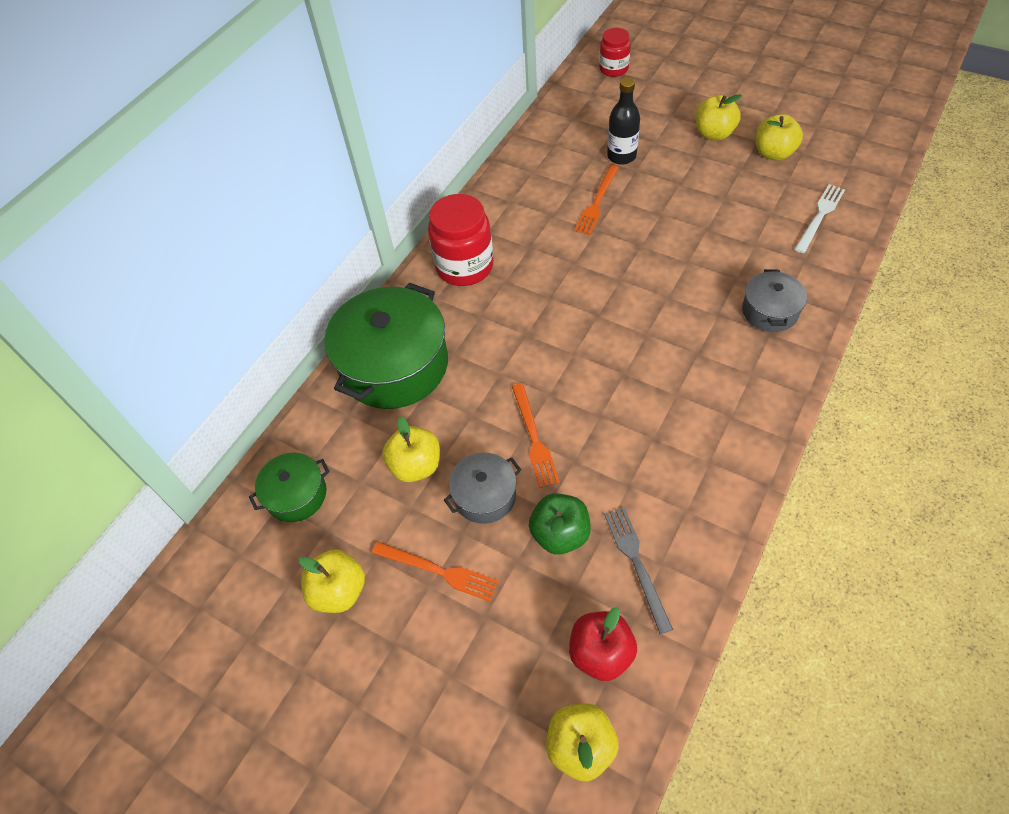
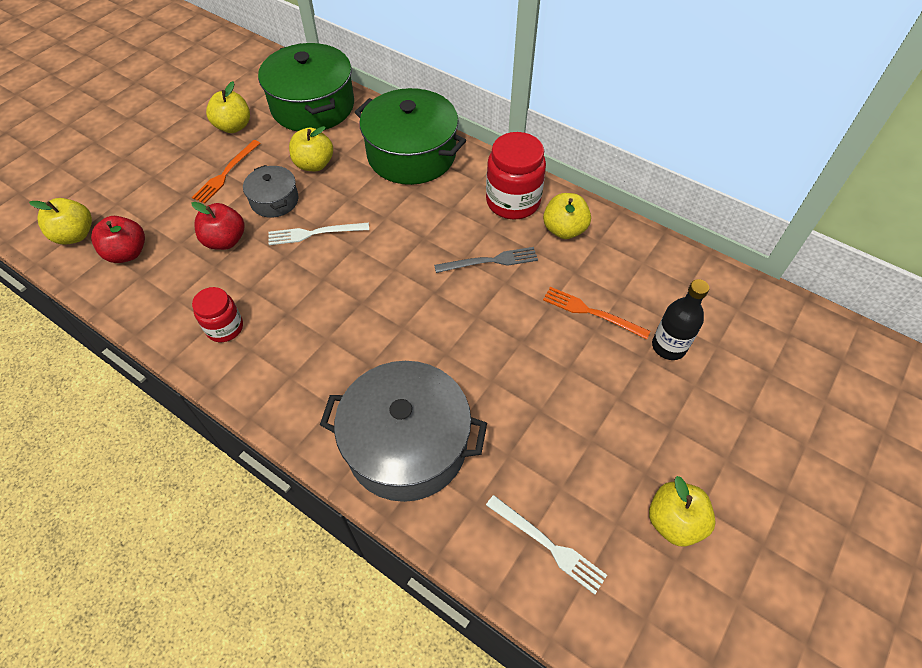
camera: 90 degrees right, 0 degrees up
(296, 495) = (313, 106): green pot -> green pot, size x1.96
(534, 438) = (314, 233): orange fork -> white fork
(560, 534) = (225, 240): green apple -> red apple
(613, 69) = (845, 364): red jar -> red jar (225, 328)
(636, 563) = (182, 283): grey fork -> grey fork (490, 261)
(714, 134) = (713, 456): yellow apple -> yellow apple (564, 230)
(770, 311) = (407, 444): grey pot -> grey pot, size x1.96

